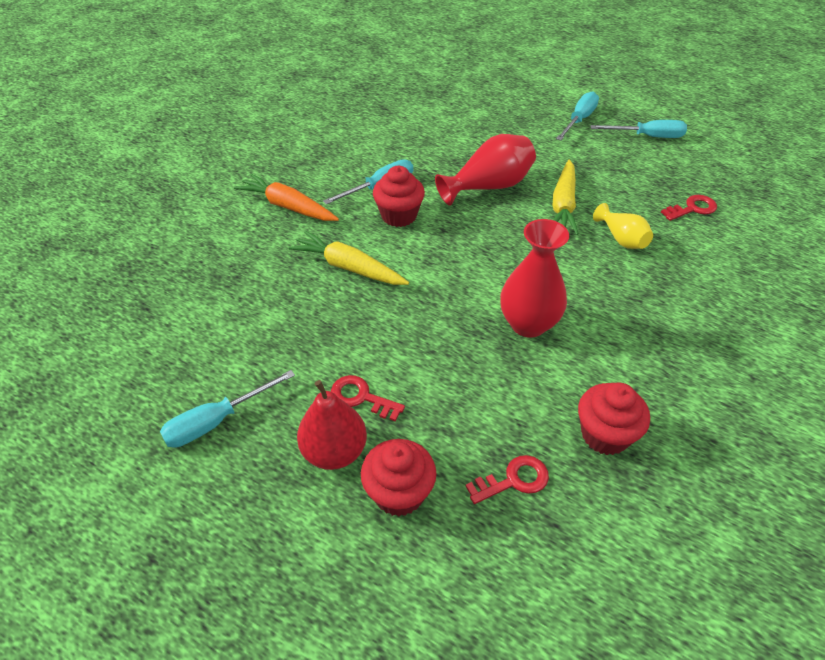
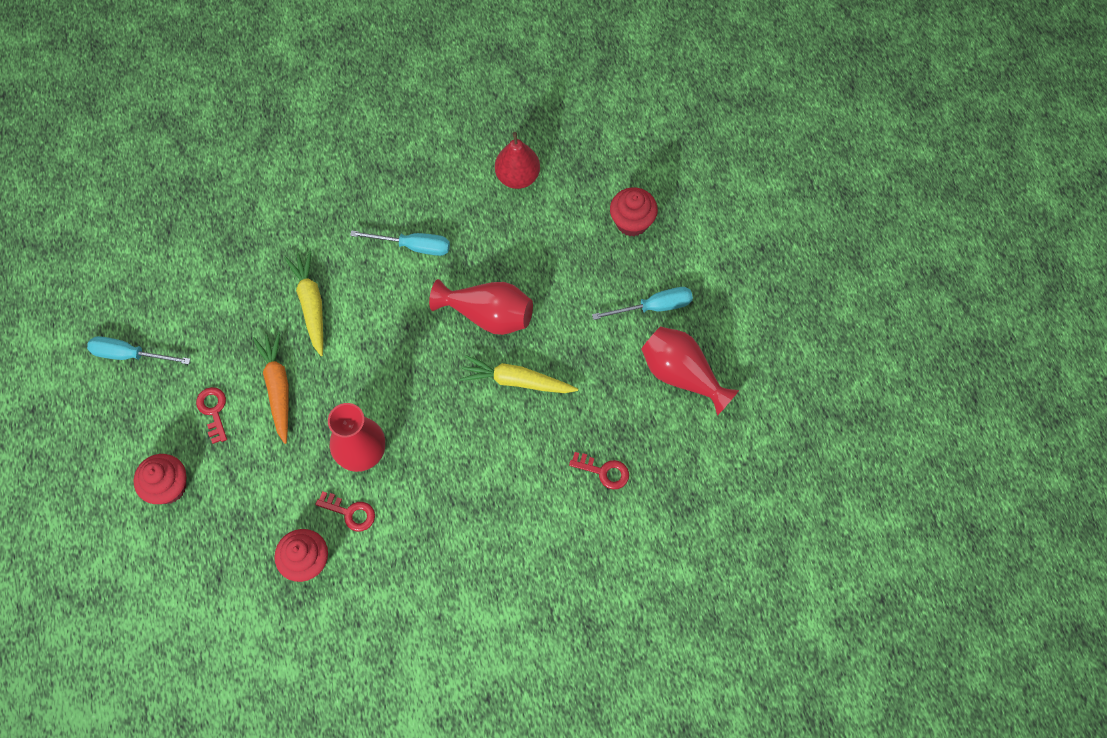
camera: 45 degrees right, 20 degrees up
(288, 206) = (333, 211): orange carrot -> orange carrot (278, 388)
(334, 451) = (165, 431): red pear -> red pear (518, 177)
(399, 215) = (394, 286): red cupcake -> red cupcake (632, 222)
(513, 480) = (229, 537): red key -> red key (350, 512)
(563, 205) = (516, 381): yellow carrot -> yellow carrot turned 45 degrees clockwise
(621, 239) = (513, 447): yellow vase -> none
(647, 136) = (682, 375): turquoise screwdriver -> red vase

